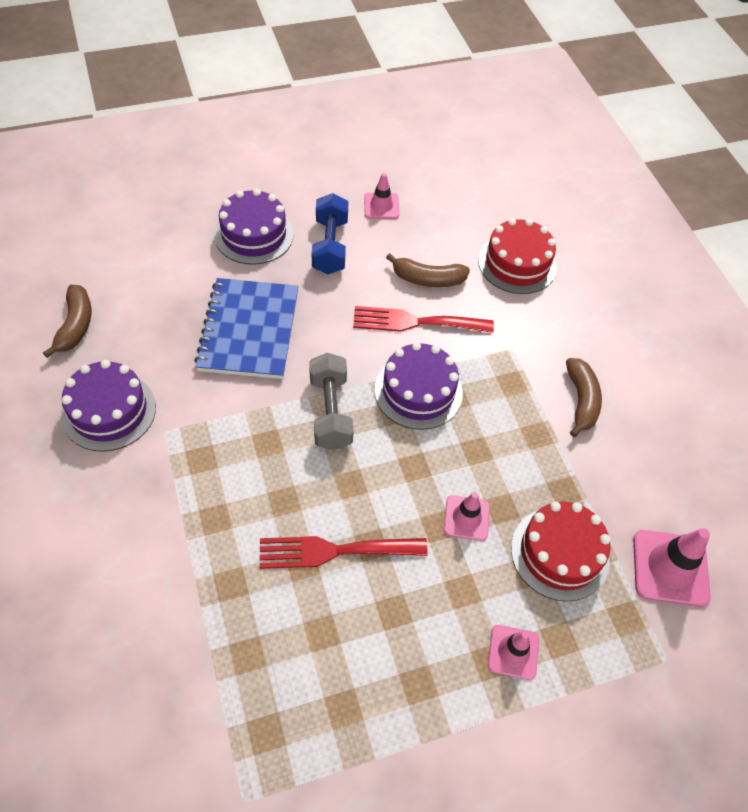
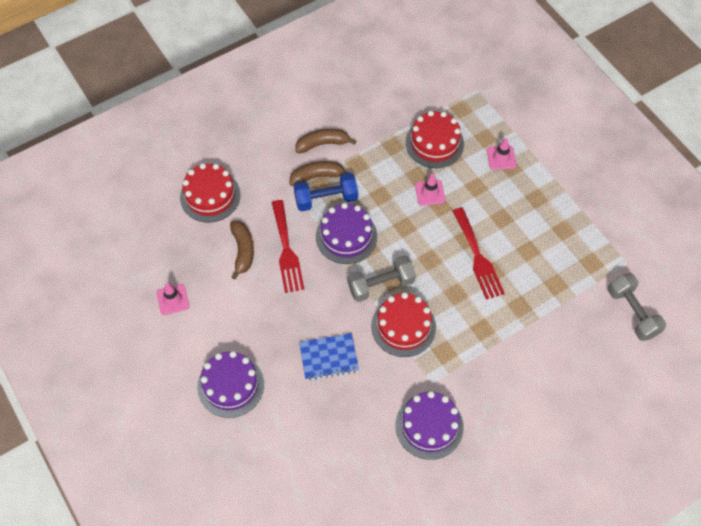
camera: 100 degrees left, 5 degrees up
(75, 326) = (364, 483): brown banana -> brown banana (317, 176)
(148, 768) = (632, 313): none -> grey dumbbell
(249, 330) = (329, 357): blue notebook -> blue notebook, size x0.62
(258, 421) = (403, 327): none -> red cake
(330, 246) = (228, 325): blue dumbbell -> blue dumbbell (326, 199)
(670, 568) = (423, 91): pink traffic cone -> none

